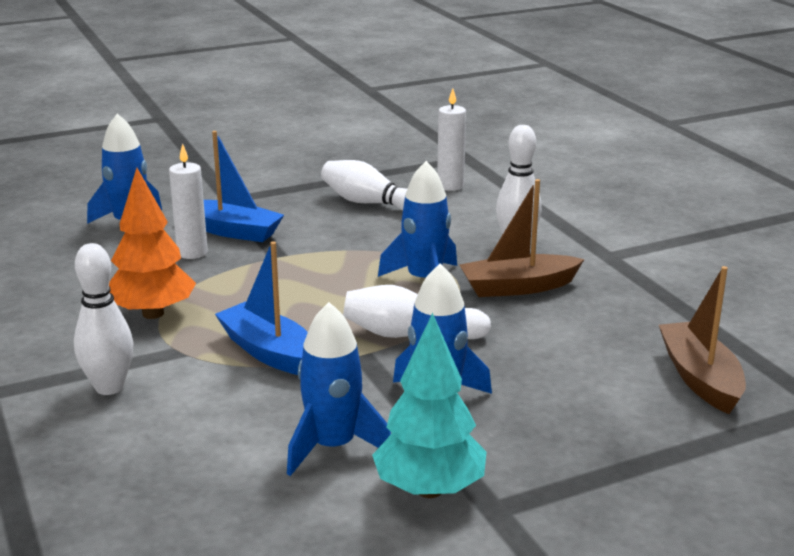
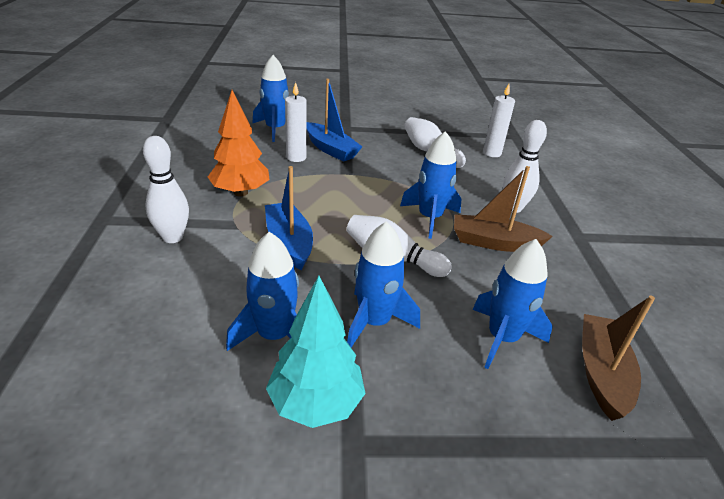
camera: 20 degrees right, 10 degrees up
(584, 377) = (502, 338): none -> blue rocket

